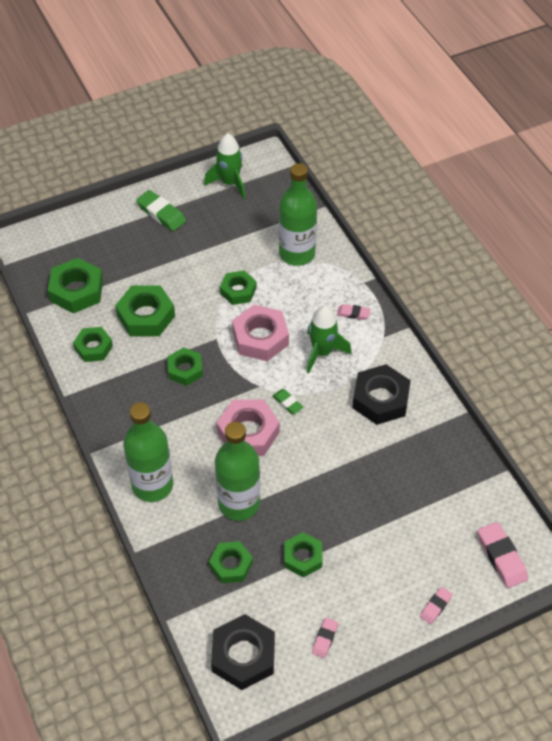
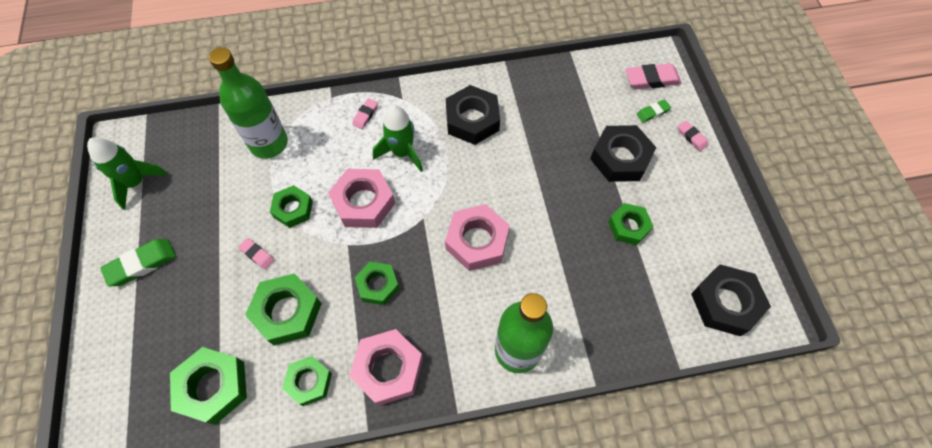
camera: 75 degrees left, 10 degrees up
(115, 396) = (388, 369): none -> pink nut
(231, 565) = (626, 292): green nut -> none
(239, 503) = (558, 269): green bottle -> none
(287, 403) = (452, 197): green eraser -> green eraser (652, 112)
(324, 639) = (714, 229): pink eraser -> pink eraser (257, 254)
(382, 539) = (620, 158): none -> black nut

